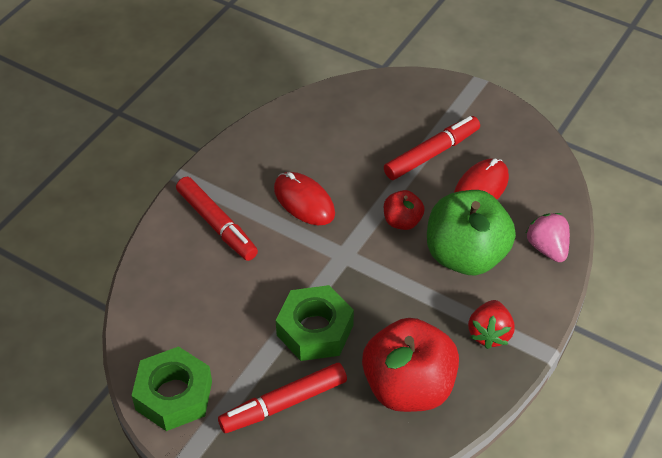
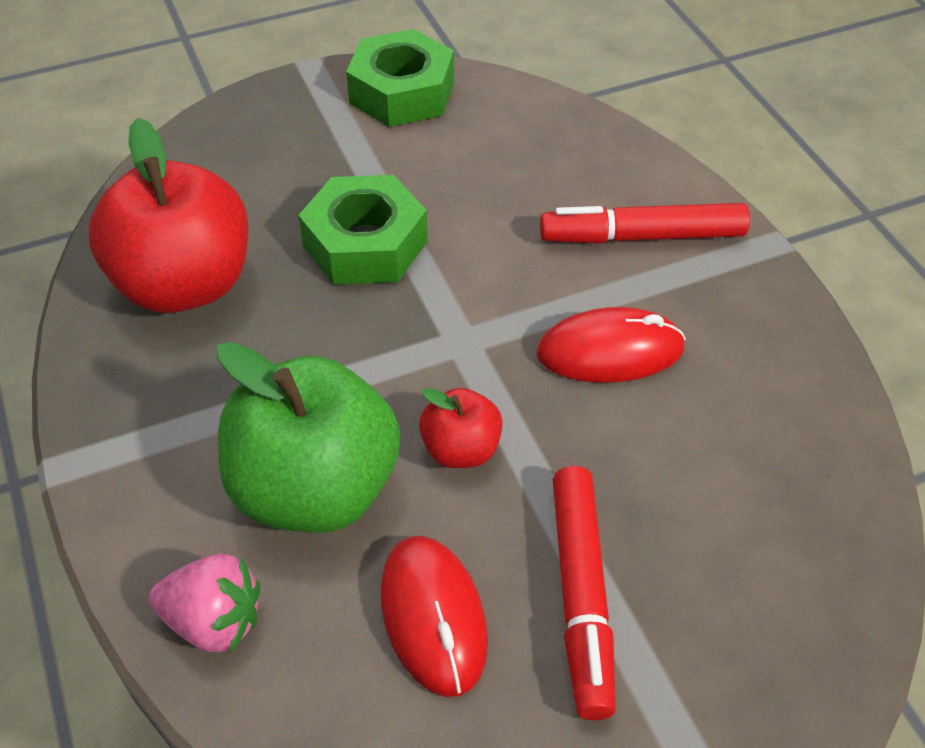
camera: 125 degrees right, 0 degrees up
(283, 404) = (293, 167): red marker -> none
(489, 334) = (159, 421): red strawberry -> none

